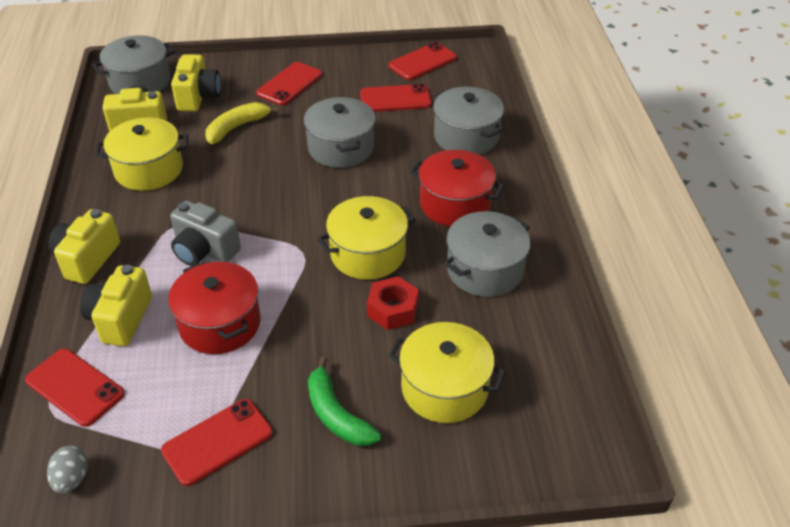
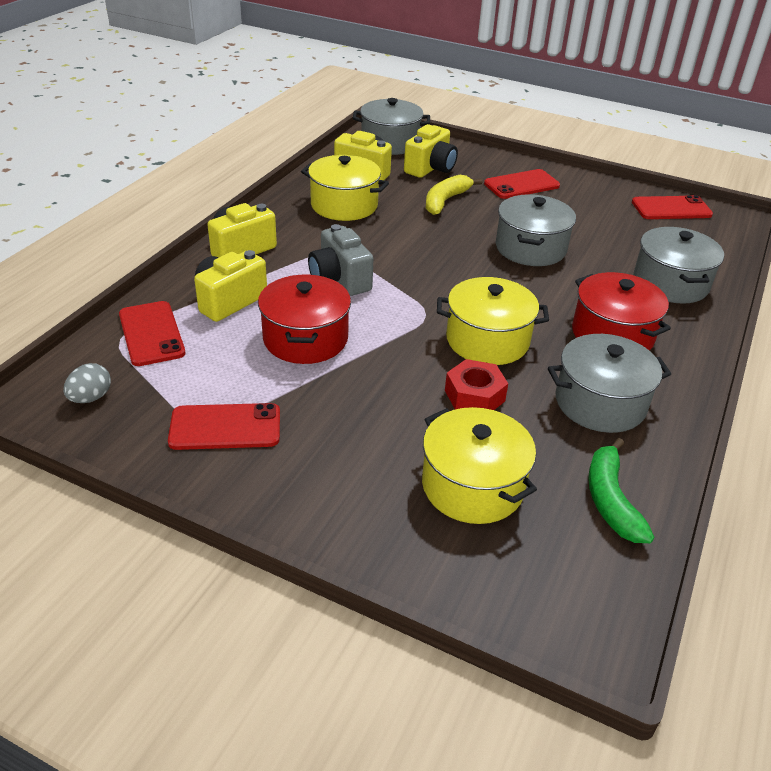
camera: 30 degrees right, 5 degrees down
(237, 127) = (445, 201): yellow banana -> yellow banana turned 45 degrees counterclockwise
(337, 414) = (347, 457): green banana -> green banana (611, 500)
(395, 99) = (618, 228): red phone -> none

